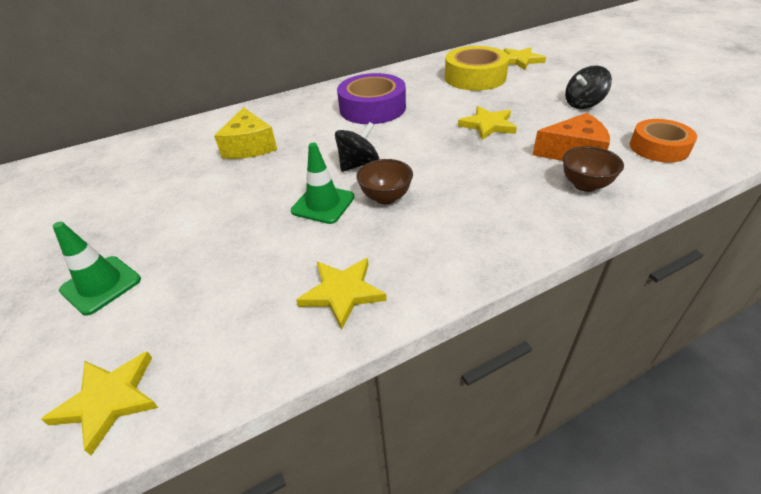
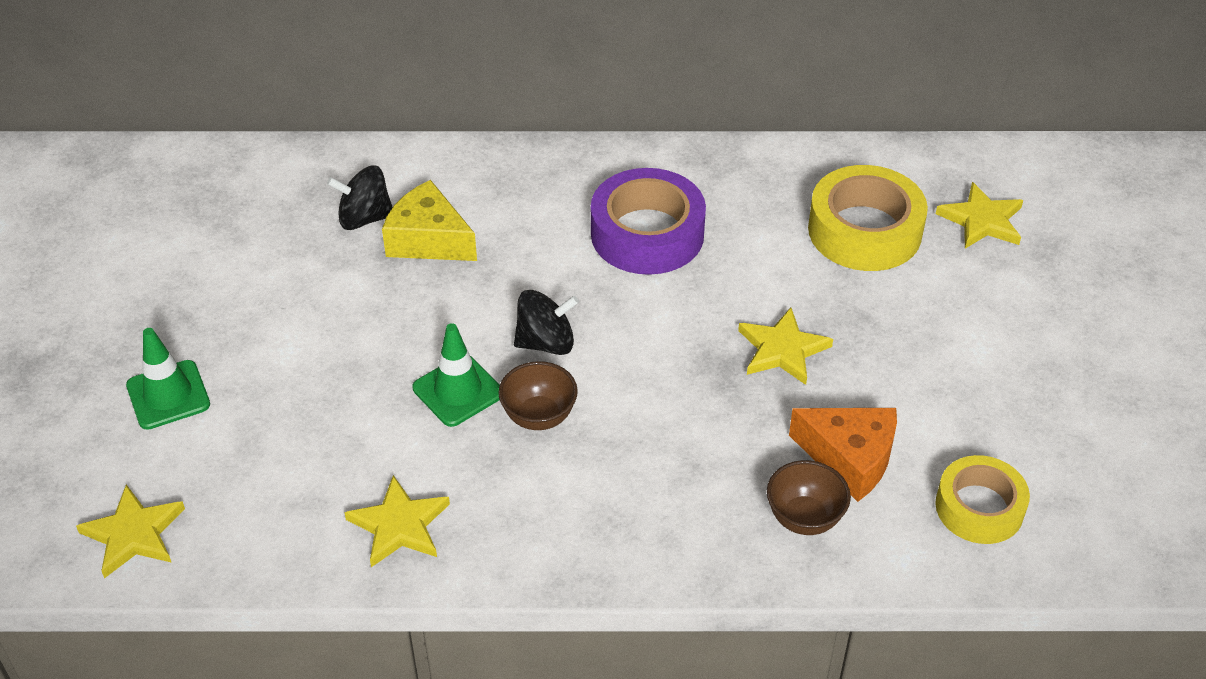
camera: 25 degrees right, 5 degrees up
(249, 146) = (428, 240): yellow cheese -> yellow cheese turned 105 degrees clockwise
(583, 104) = (971, 372): black spinning top -> black spinning top (364, 218)
(658, 148) = (979, 507): orange tape -> yellow tape

